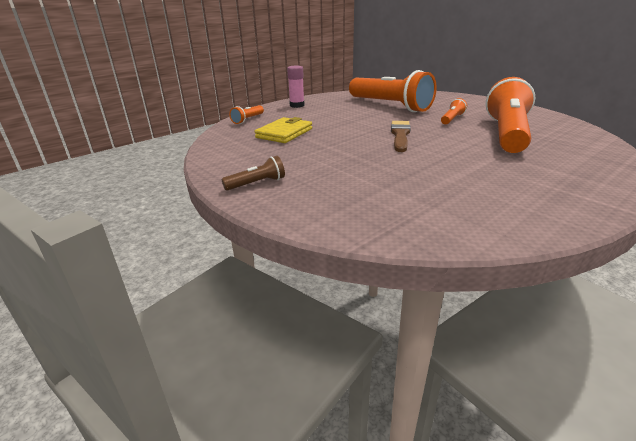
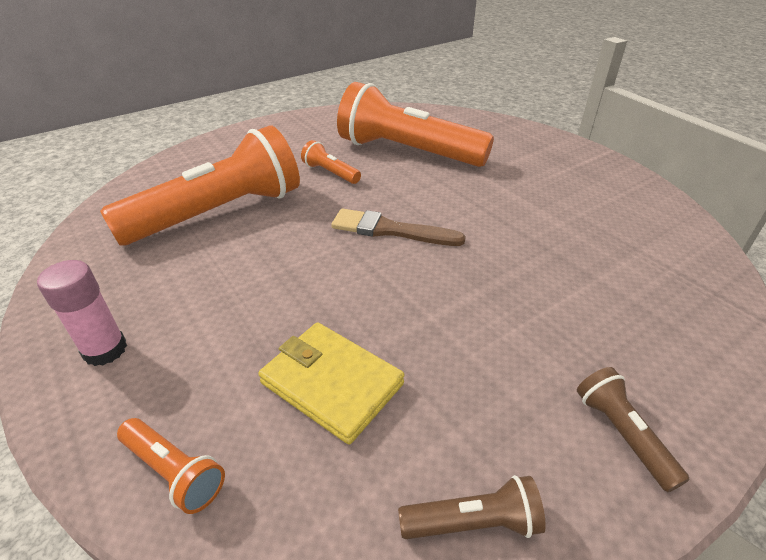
camera: 85 degrees left, 10 degrees up
(221, 156) = (472, 522): none -> brown flashlight

